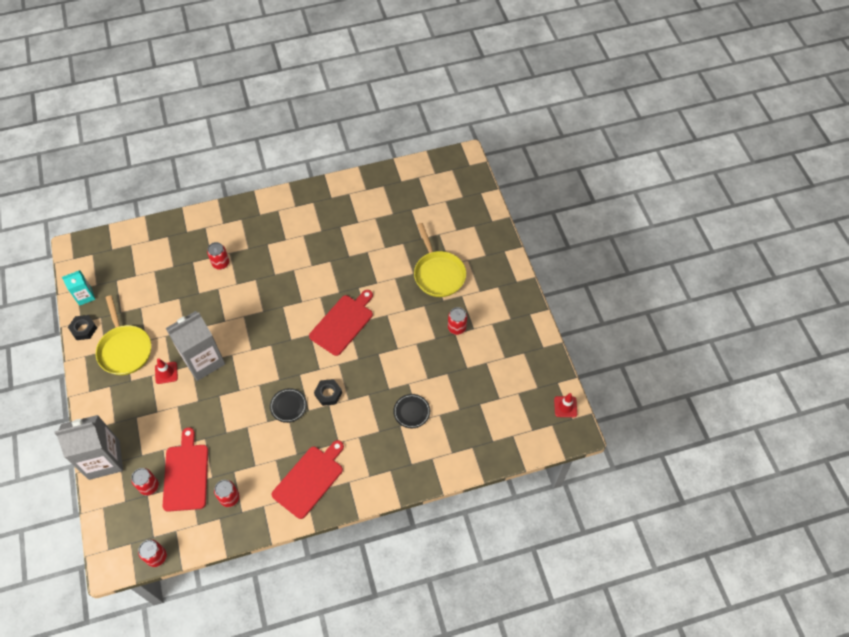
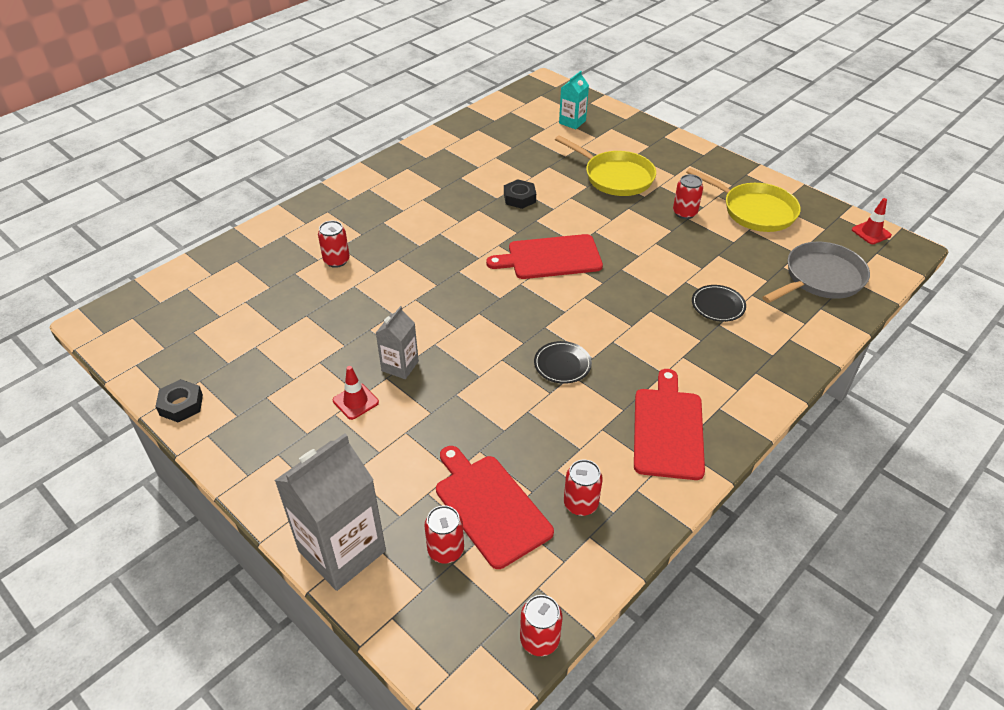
camera: 30 degrees left, 15 degrees down
(85, 296) = (155, 367): turquoise carton -> turquoise carton (572, 122)
(125, 349) = (268, 401): yellow pan -> yellow pan (754, 211)
(203, 361) = (400, 366): grey carton -> grey carton, size x0.53
(328, 394) = (601, 330): black nut -> black nut (519, 198)
(343, 323) = (550, 257): red cutting board -> red cutting board turned 105 degrees counterclockwise
(494, 425) = (820, 278): none -> grey pan

